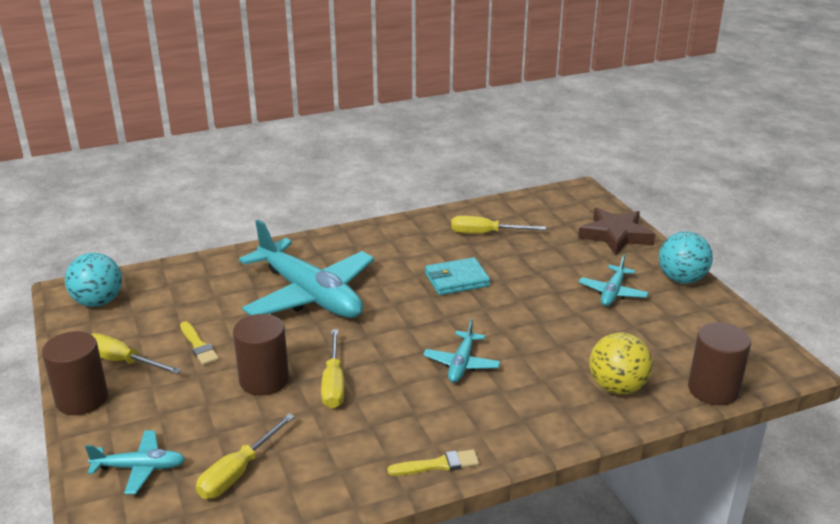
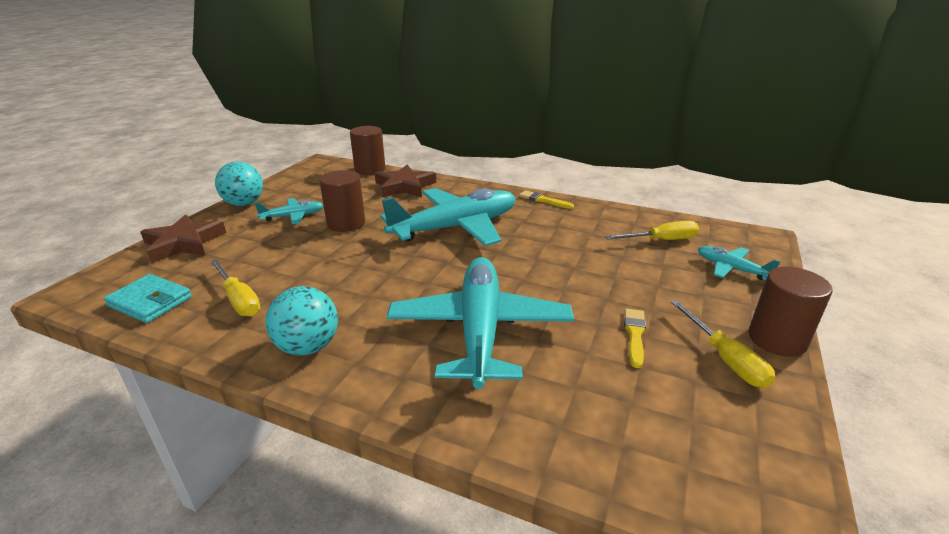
camera: 135 degrees left, 0 degrees up
(98, 302) = (740, 473): turquoise ball -> turquoise ball (308, 347)
(264, 380) = (599, 279): brown cylinder -> brown cylinder (346, 223)
(333, 383) = (551, 254): yellow screwdriver -> none
(457, 280) = (351, 274): turquoise wallet -> turquoise wallet (150, 301)
(461, 364) = (456, 227): turquoise plane -> turquoise plane, size x2.18
(617, 387) = (404, 186): yellow ball -> brown star

